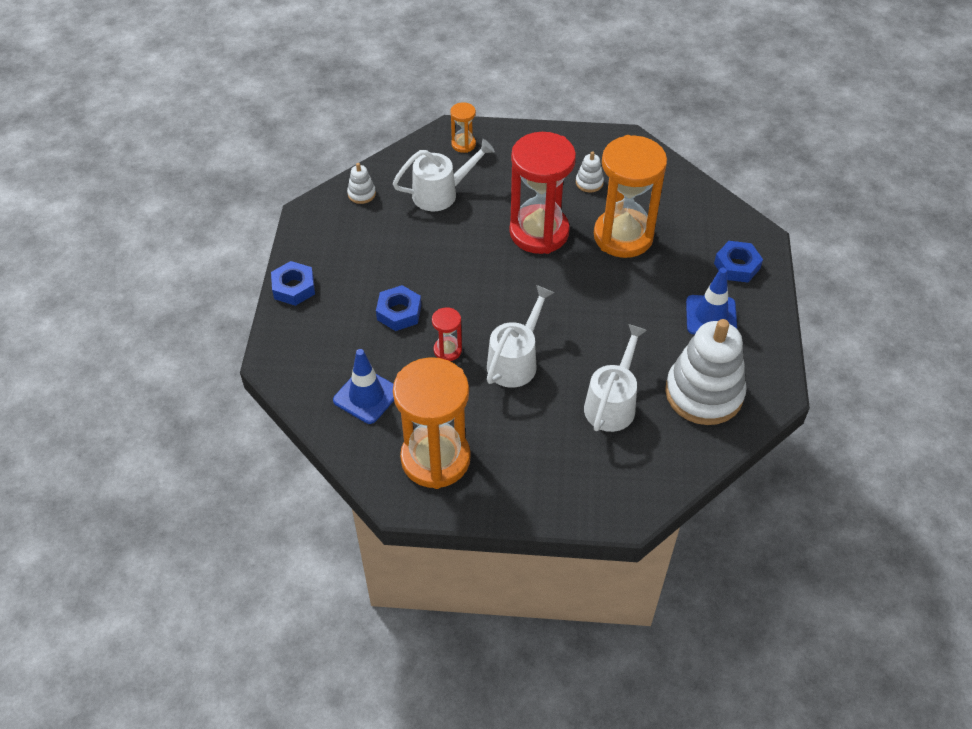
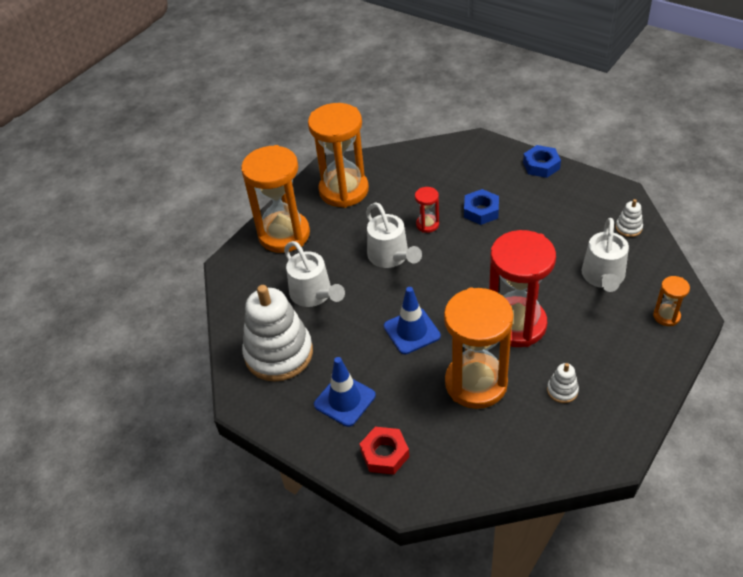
camera: 125 degrees right, 5 degrees down
(366, 396) = (417, 174): blue traffic cone -> blue traffic cone (412, 331)
(546, 482) = (284, 234): none -> orange hourglass
(737, 266) = (384, 454): blue nut -> red nut

